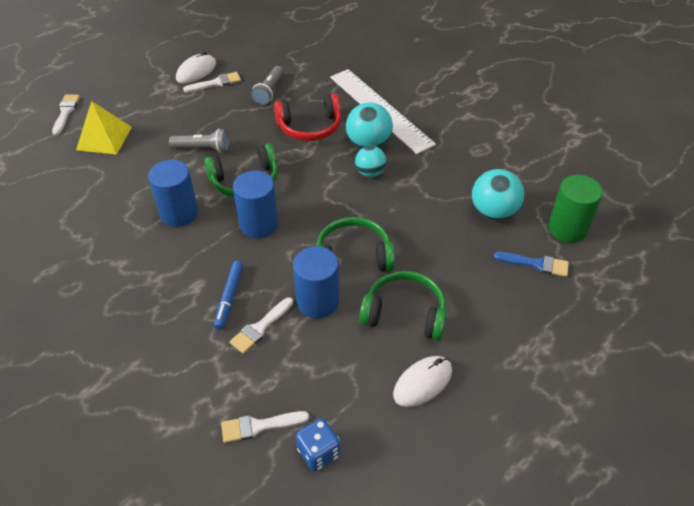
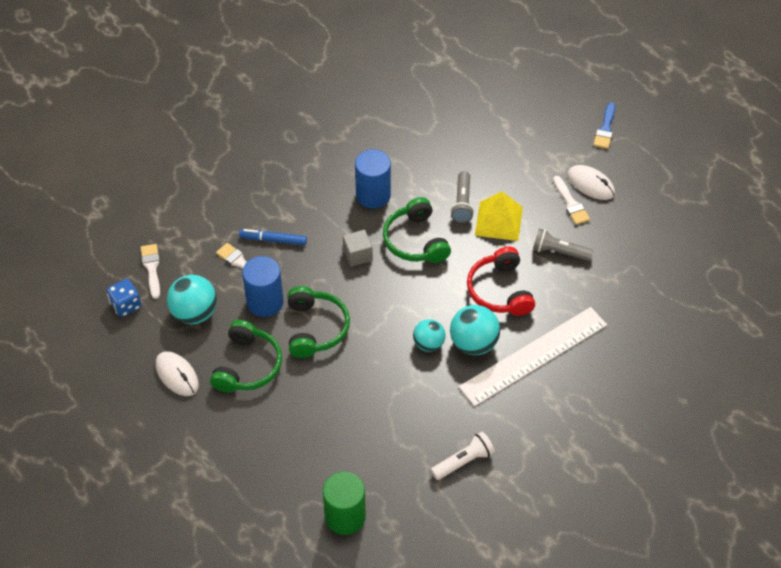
camera: 90 degrees right, 5 degrees up
(66, 112) = (513, 90): white brush -> none
(104, 138) = (475, 126): yellow pyramid -> yellow pyramid (498, 221)
(259, 224) = (357, 255): blue cylinder -> grey cube
(492, 152) = (464, 461): none -> white flashlight
(493, 212) = (369, 451): turquoise ball -> turquoise ball (194, 313)
(536, 264) = (298, 479): blue brush -> blue brush (605, 129)

